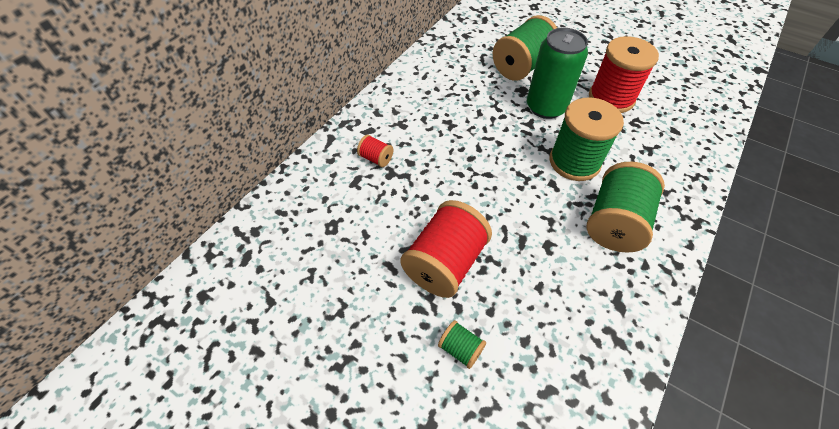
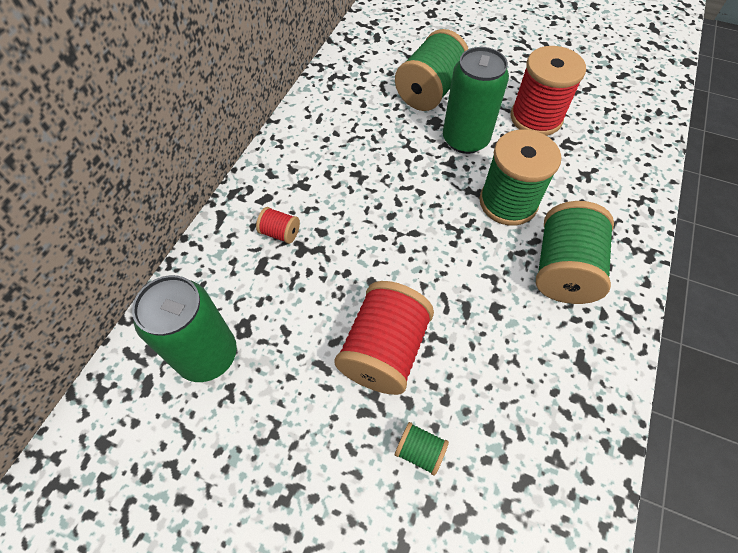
camera: 10 degrees left, 5 degrees up
(298, 242) = (207, 355): none -> green can

